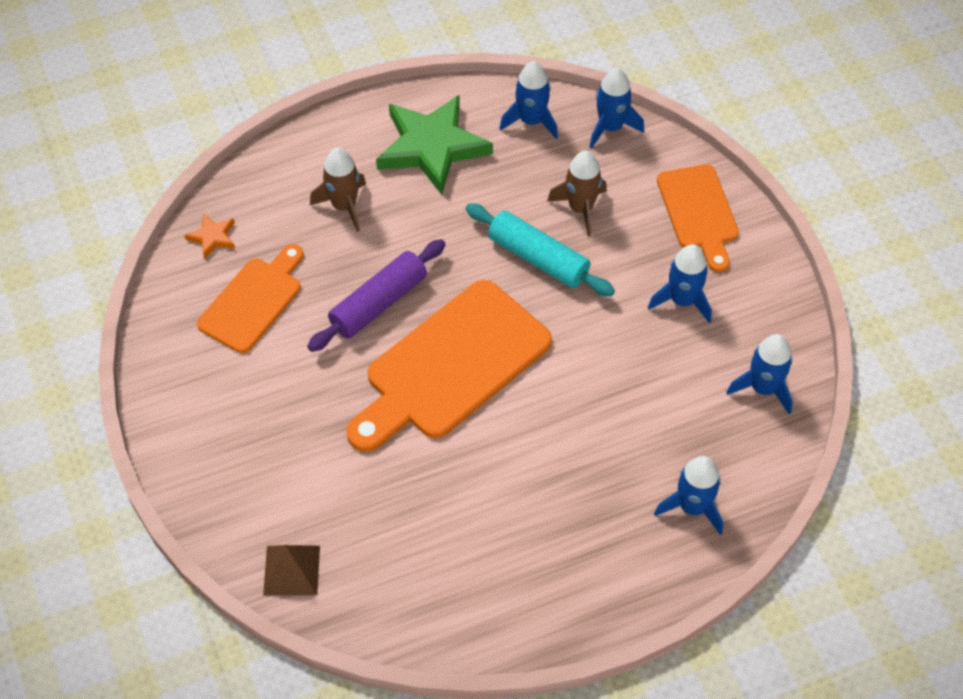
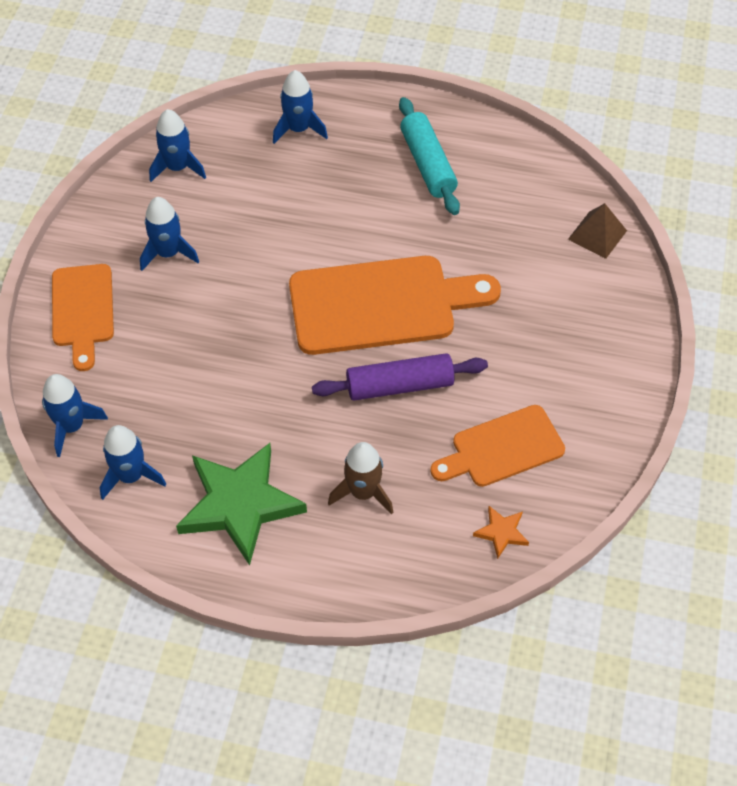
camera: 145 degrees left, 0 degrees up
(538, 258) = (242, 348): turquoise rolling pin -> turquoise rolling pin (427, 164)
(580, 208) = (169, 368): brown rocket -> none
(699, 212) = (83, 310): orange cutting board -> orange cutting board turned 150 degrees clockwise

